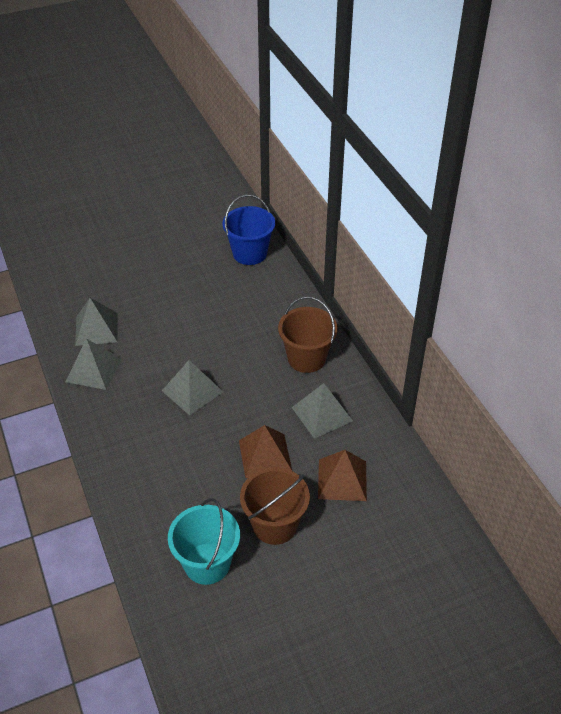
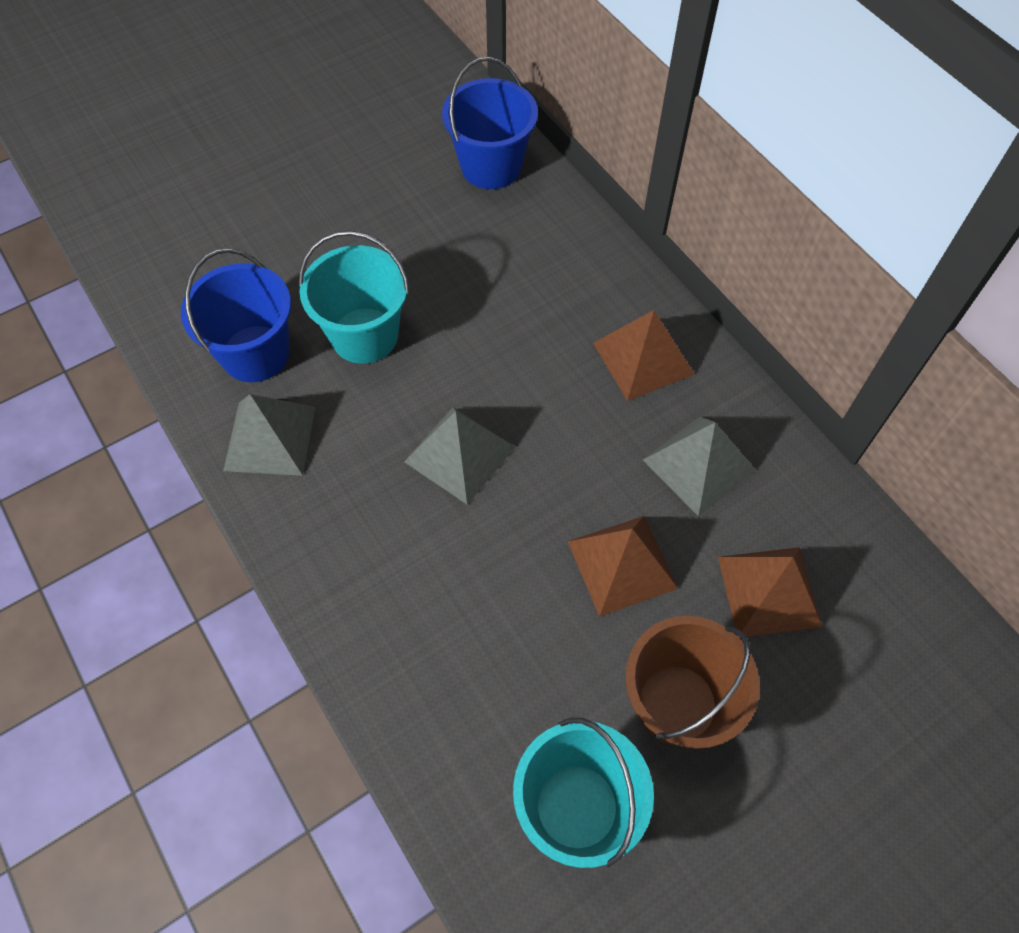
camera: 10 degrees left, 15 degrees up
(96, 329) = (255, 354): grey pyramid -> blue bucket
(157, 327) = (364, 335): none -> turquoise bucket
(306, 358) = (643, 358): brown bucket -> brown pyramid

